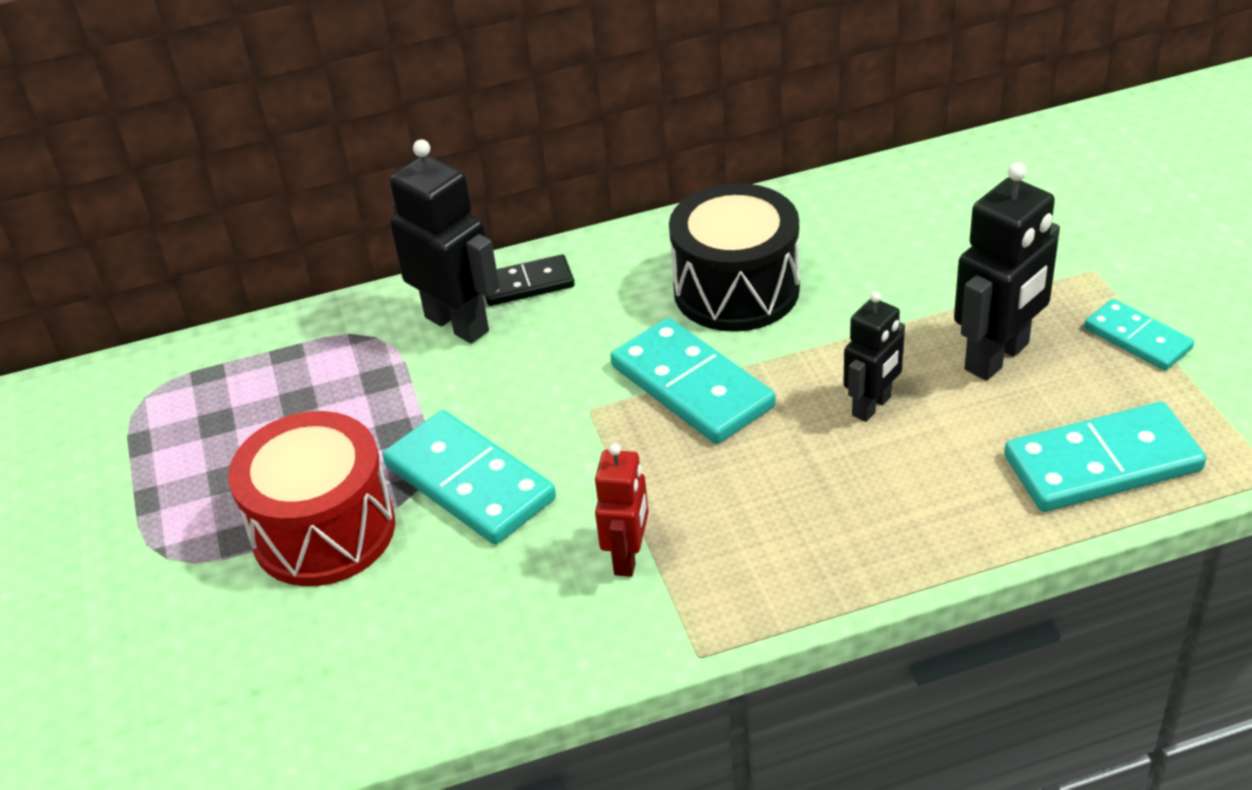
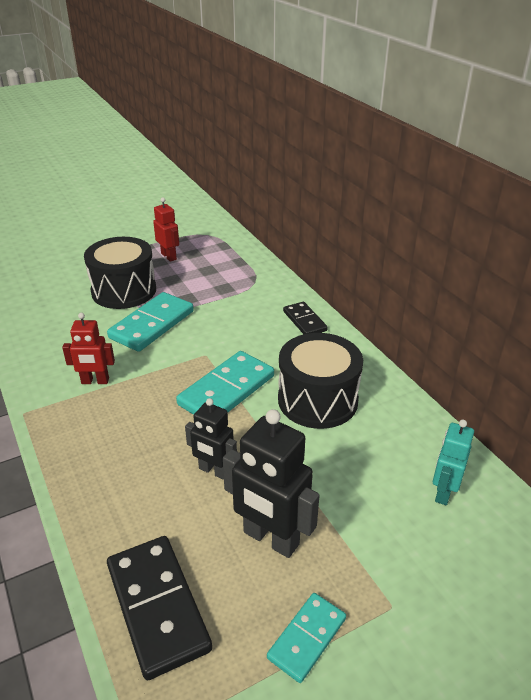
camera: 75 degrees right, 5 degrees down
(211, 460) = (169, 256): none -> red robot
(324, 531) = (124, 290): red drum -> black drum
(457, 324) = (268, 304): black robot -> none
(929, 204) = (443, 492): none -> turquoise robot
(1102, 464) = (157, 607): turquoise domino -> black domino

